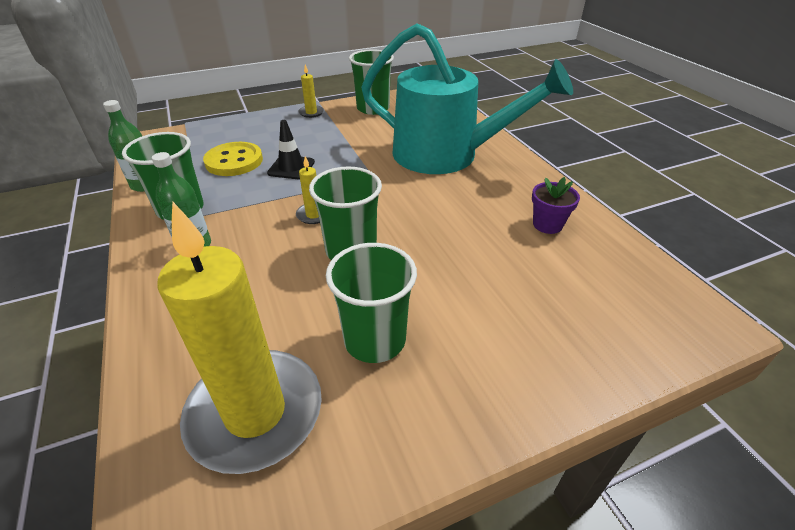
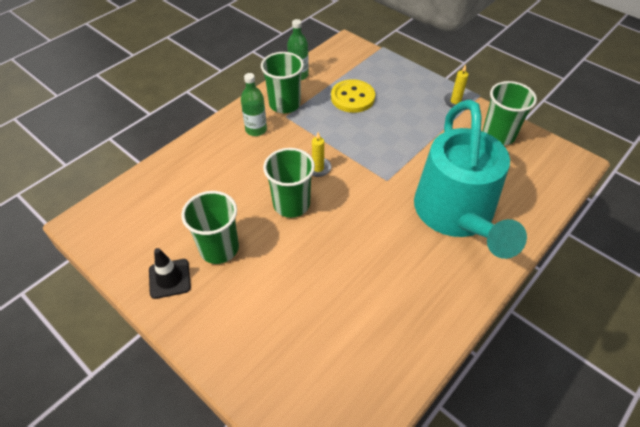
camera: 65 degrees right, 10 degrees up
(255, 412) = (153, 219): yellow candle -> none
(291, 167) = (366, 130): black traffic cone -> black traffic cone (169, 278)
(547, 225) = (395, 317): purple flower pot -> none

